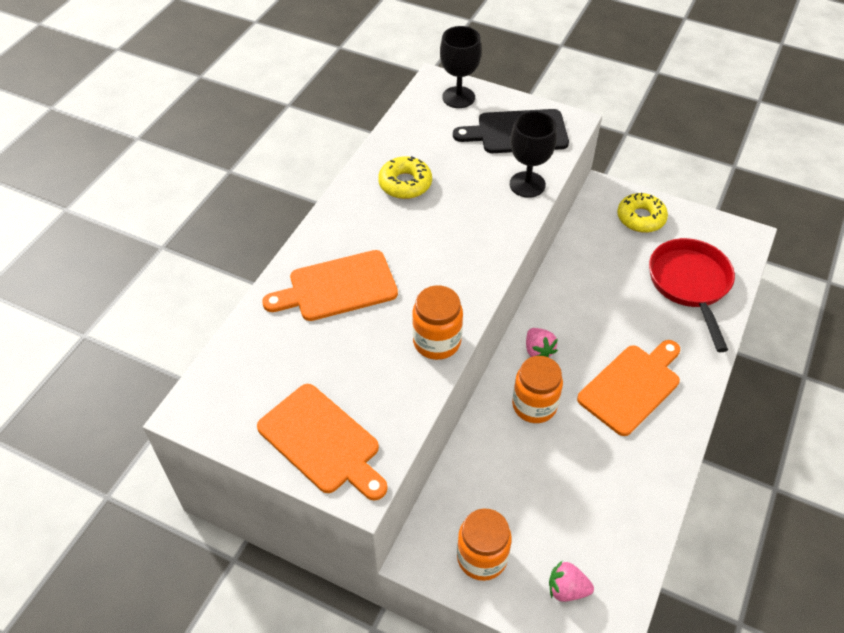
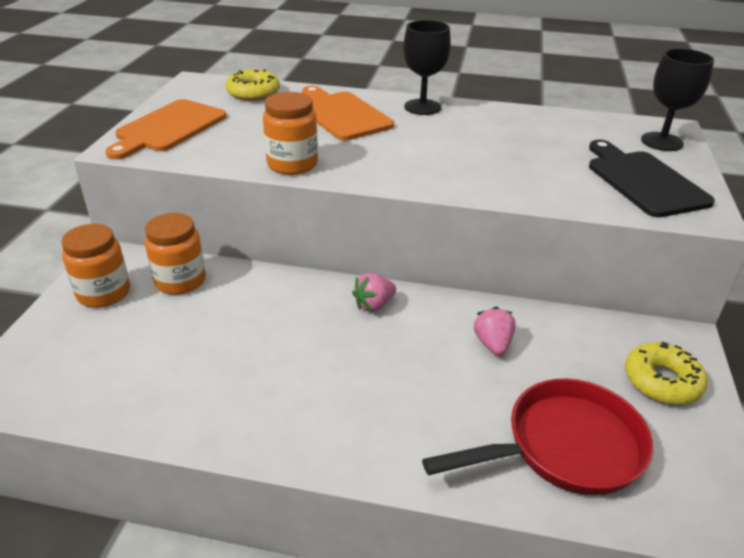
camera: 75 degrees right, 15 degrees down
(405, 184) = (497, 128): yellow donut -> yellow donut (253, 93)
(527, 184) = (557, 194): black goblet -> black goblet (422, 107)
(534, 405) = (295, 309): orange jar -> orange jar (180, 281)
(567, 589) = (58, 356): pink strawberry -> pink strawberry (493, 344)
(632, 387) = (346, 391): orange cutting board -> none

